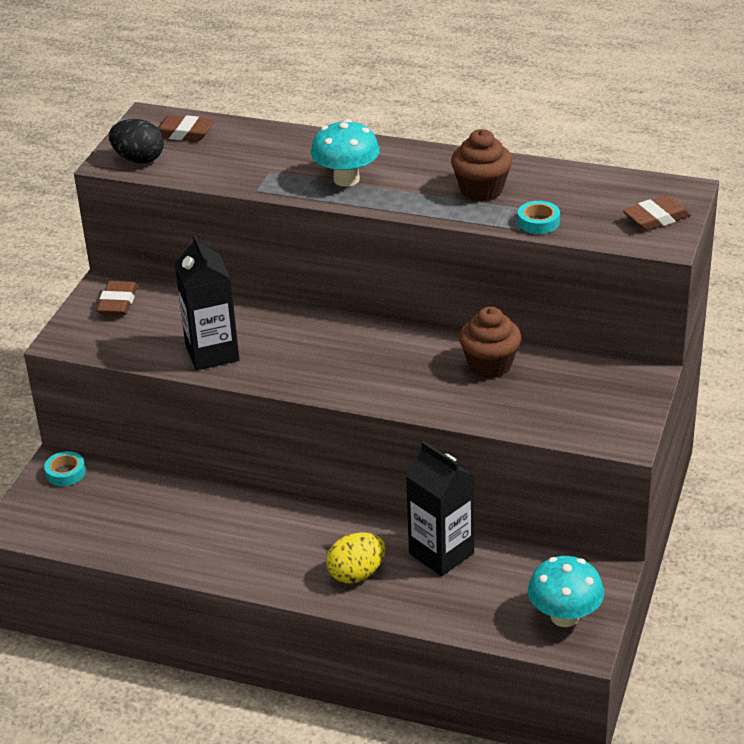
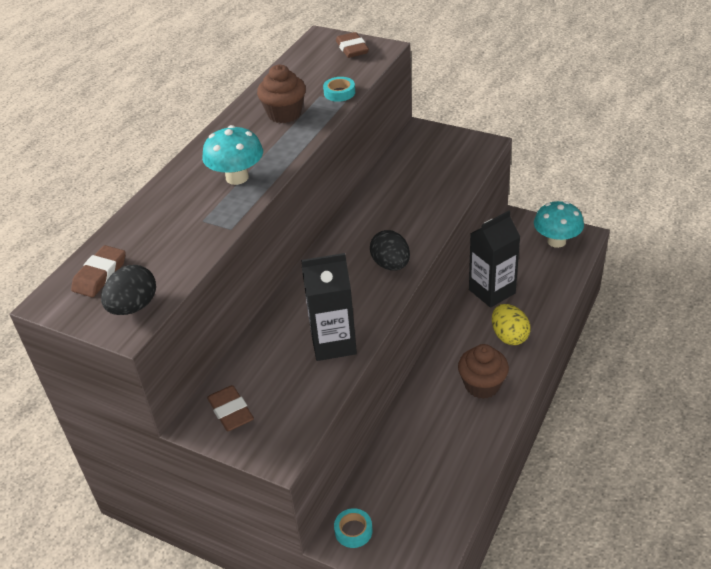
camera: 80 degrees left, 5 degrees up
(117, 302) = (230, 411): brown eraser -> brown eraser turned 45 degrees clockwise
(345, 379) = (391, 265): none -> black egg
(490, 365) = (391, 193): brown cupcake -> brown cupcake (482, 385)

